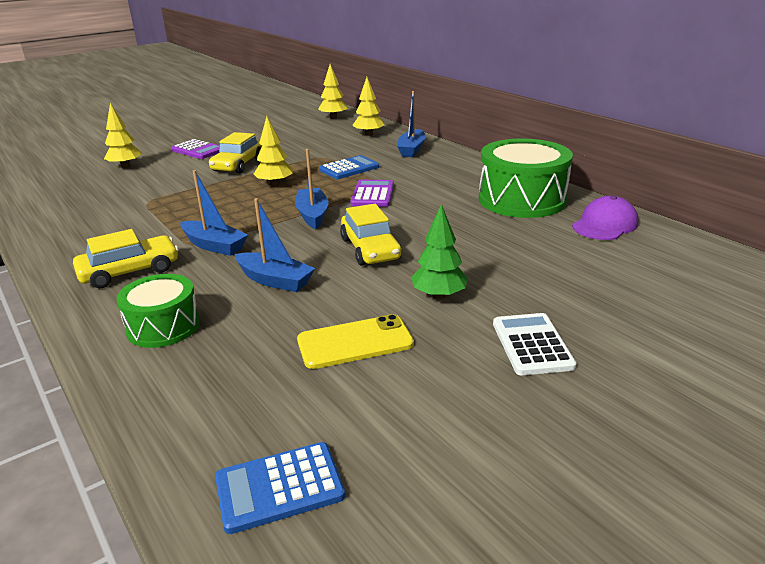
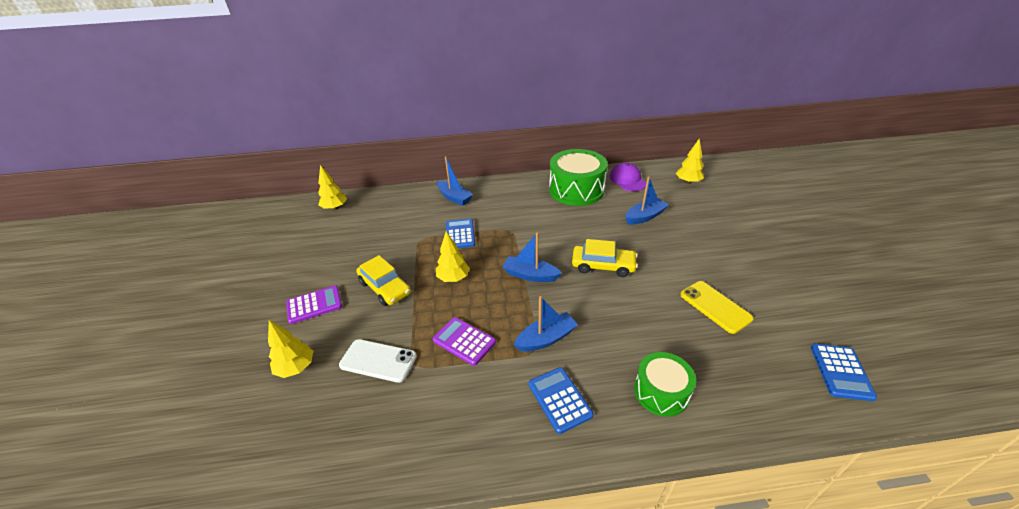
camera: 60 degrees left, 10 degrees up
(130, 271) = (559, 399): yellow car -> blue calculator
(146, 188) = (378, 361): none -> white phone
(275, 280) = (622, 320): blue boat -> blue boat (645, 216)
(355, 342) = (715, 306): yellow phone -> yellow phone turned 45 degrees counterclockwise
(369, 134) = (400, 204): yellow tree -> yellow tree (688, 182)
(373, 194) = (518, 239): purple calculator -> purple calculator (464, 341)
(439, 296) = (677, 260): green tree -> none
(532, 345) = (737, 249): white calculator -> none

